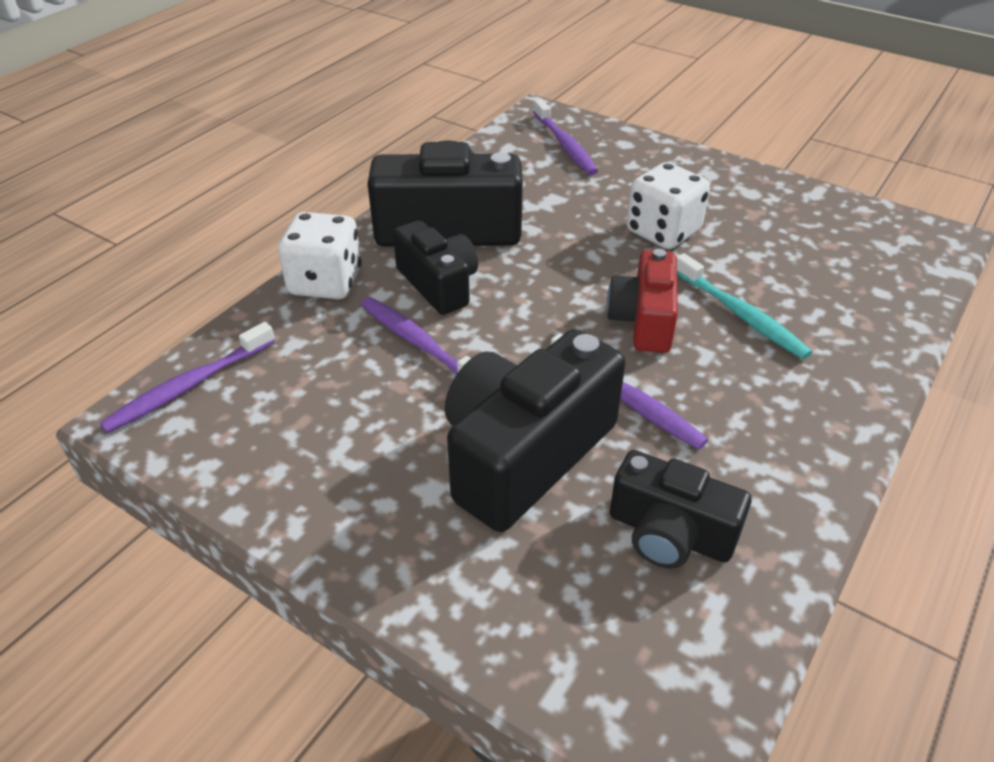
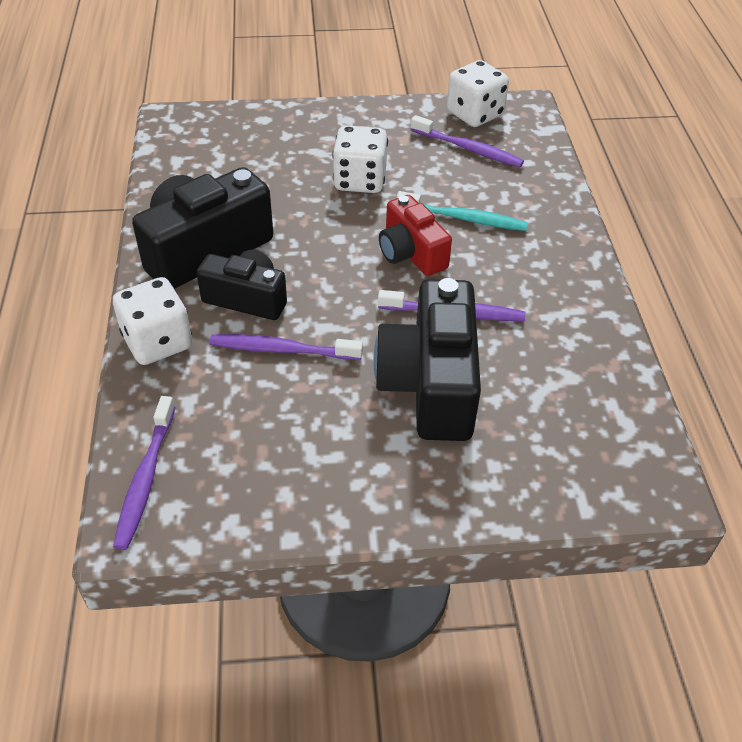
camera: 40 degrees left, 5 degrees up
(564, 145) = (219, 139): purple toothbrush -> purple toothbrush (468, 149)
(670, 533) = (555, 381): black camera -> none
(864, 221) = (474, 114): none -> white dice

